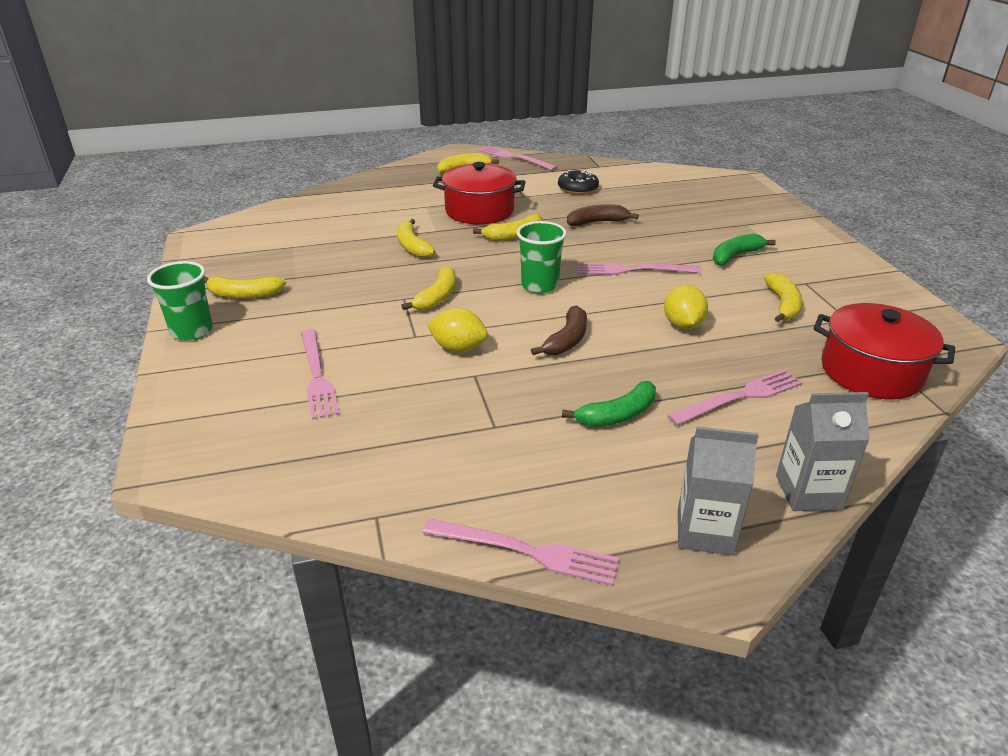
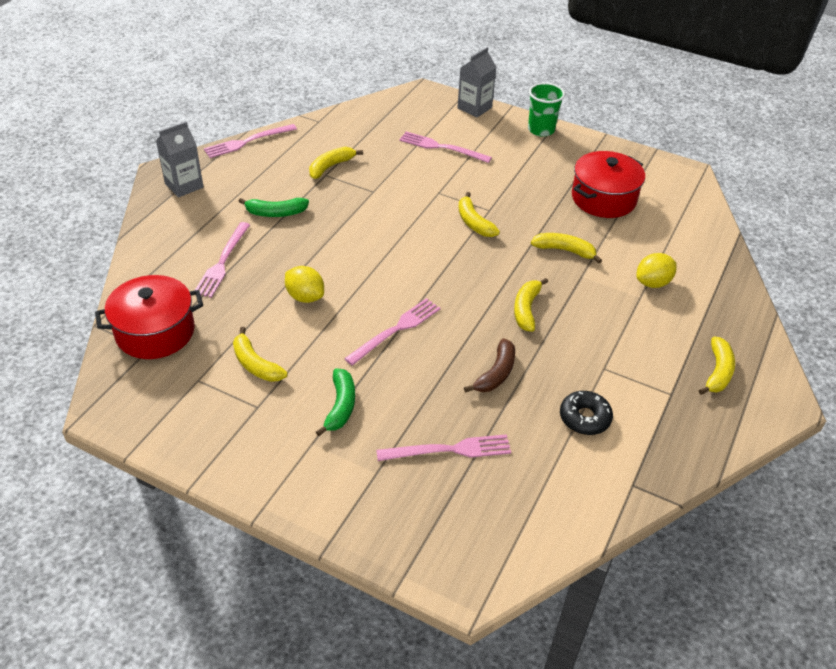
camera: 130 degrees right, 10 degrees up
(244, 295) = (568, 159): yellow banana -> yellow banana (331, 167)
(458, 348) = (405, 199): yellow lemon -> yellow lemon (652, 283)
(479, 211) = (597, 320): red pot -> red pot (603, 198)
(514, 158) = (722, 432): pink fork -> pink fork (449, 450)
(539, 285) = (433, 272): green cup -> none
(567, 340) = (358, 240): brown banana -> none
(617, 415) = (276, 213): green banana -> green banana turned 105 degrees counterclockwise
(808, 492) = (149, 228): grey carton -> grey carton (474, 108)

